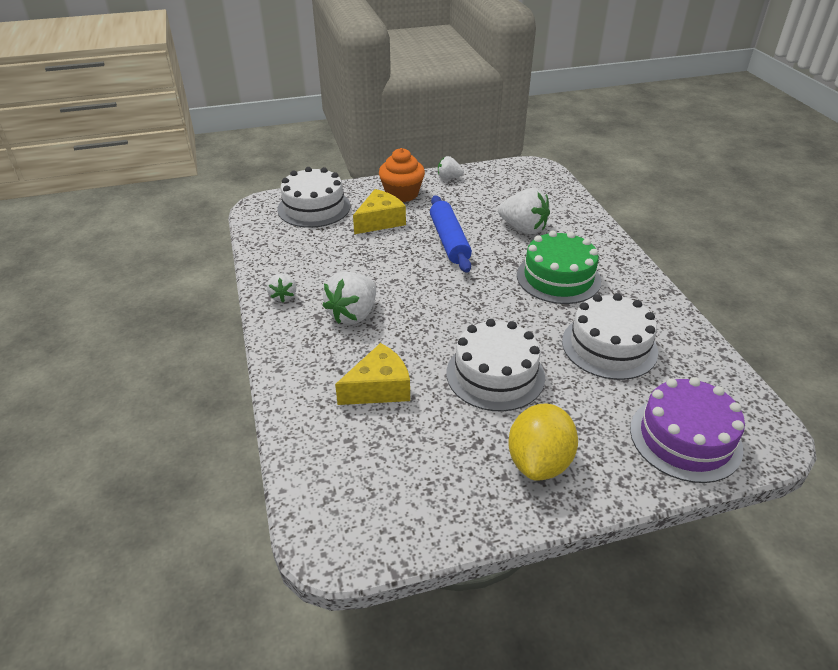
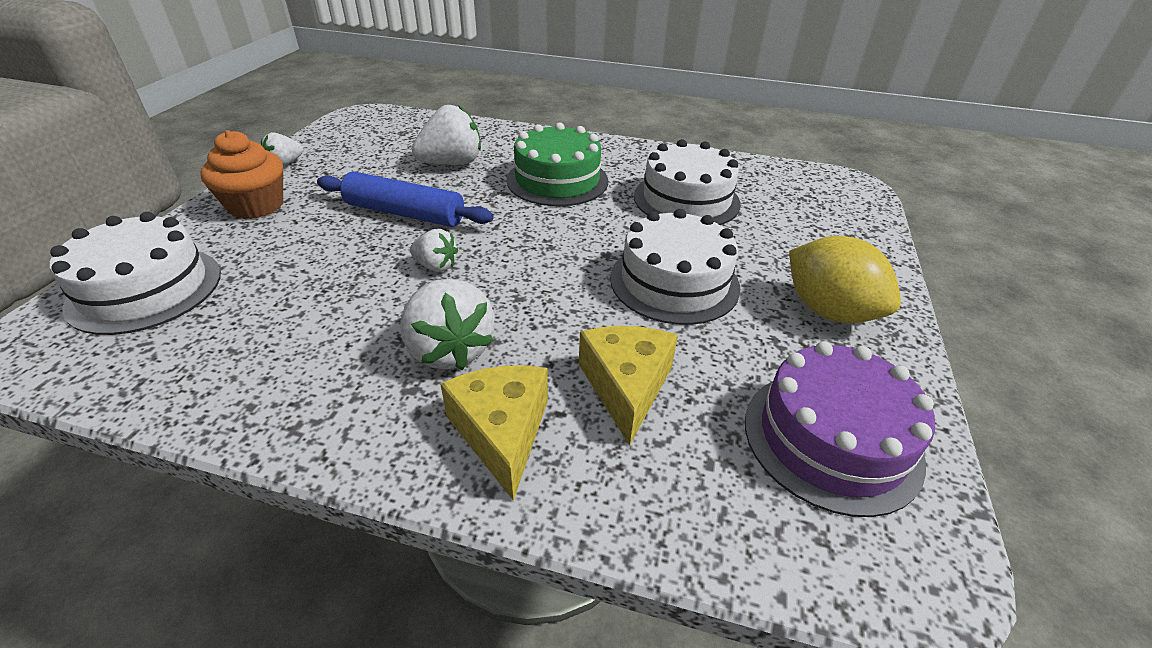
camera: 60 degrees left, 0 degrees up
(283, 296) = (315, 411): white strawberry -> white strawberry (436, 266)
(380, 221) = (283, 245): yellow cheese -> yellow cheese (502, 432)
(685, 438) = (833, 218): purple cake -> purple cake (831, 439)

